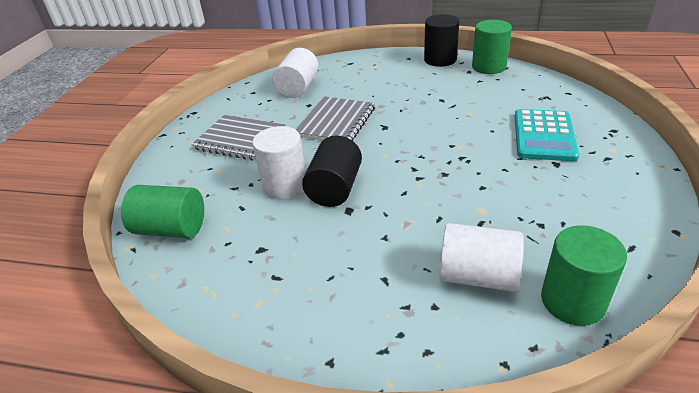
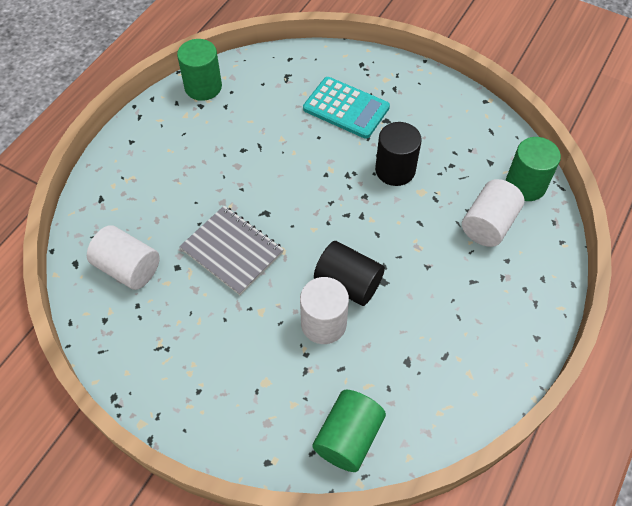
camera: 75 degrees left, 20 degrees up
(240, 139) = (214, 351): grey notebook -> none
(440, 60) = (157, 117): black cylinder -> black cylinder (395, 170)

